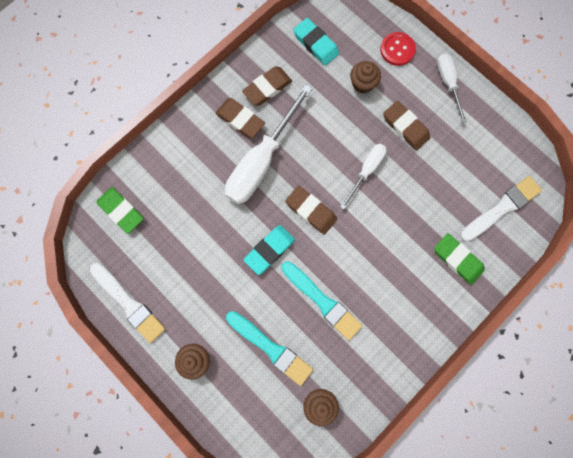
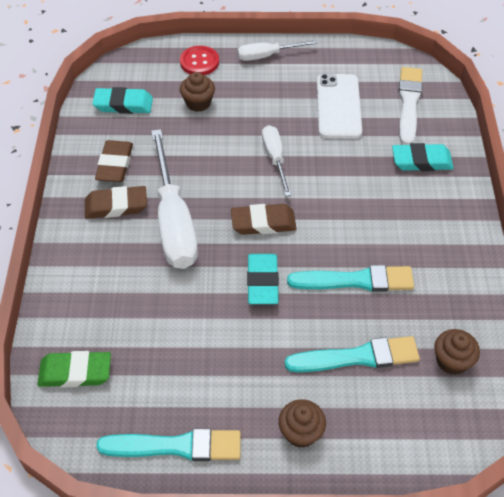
camera: 45 degrees left, 25 degrees down
(129, 303) = (176, 446): white brush -> turquoise brush
(405, 127) = (270, 106): brown eraser -> none
(448, 83) = (267, 56): white screwdriver -> white screwdriver turned 45 degrees counterclockwise
(450, 168) = (338, 106): none -> white phone
(457, 259) = (421, 161): green eraser -> turquoise eraser

